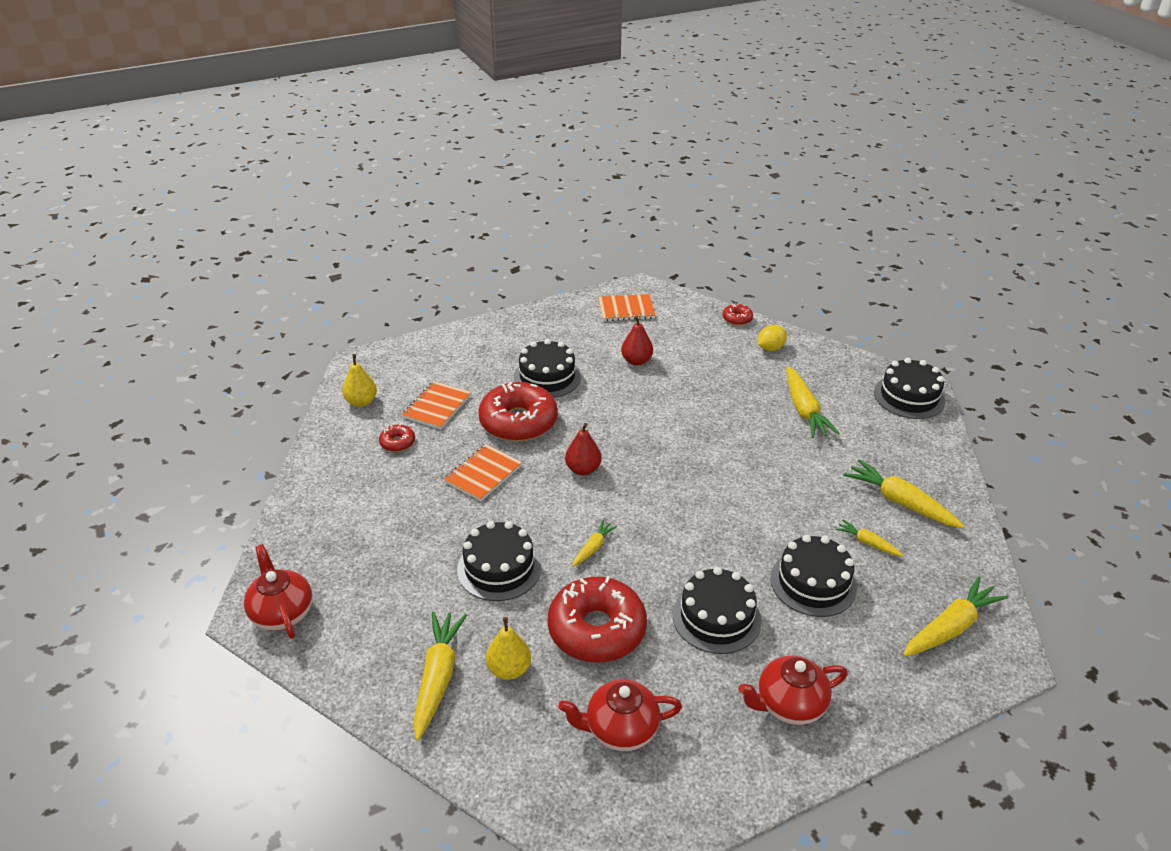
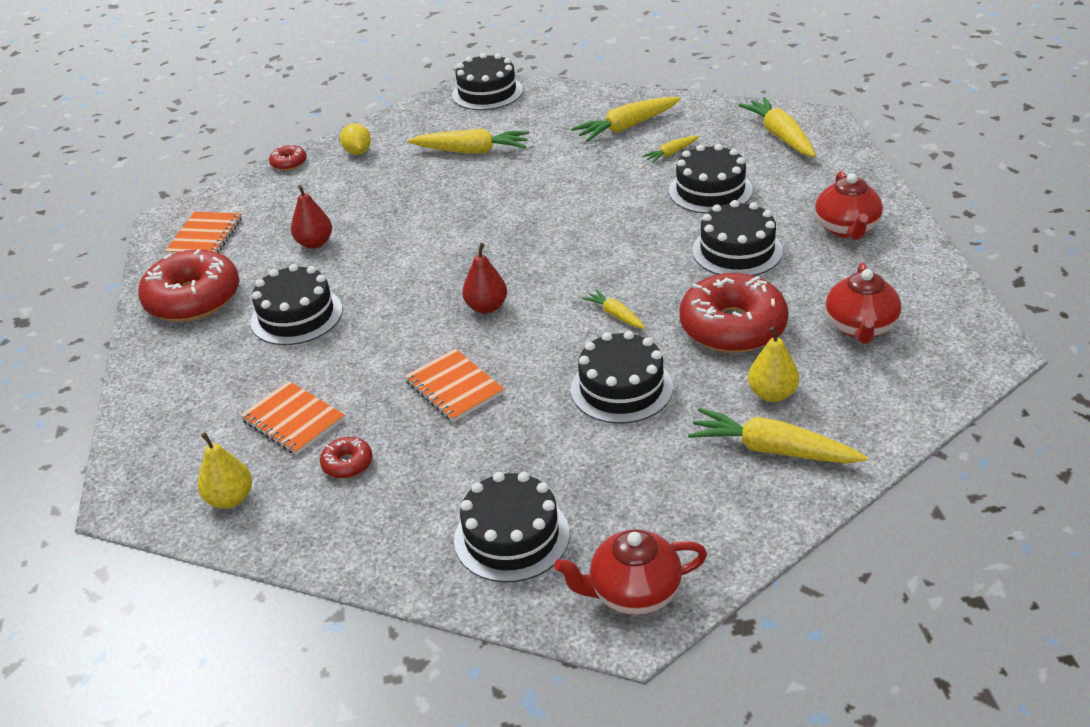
camera: 70 degrees left, 0 degrees up
(334, 538) = (511, 536): none -> black cake
(518, 422) = (371, 349): red donut -> red donut (193, 299)

